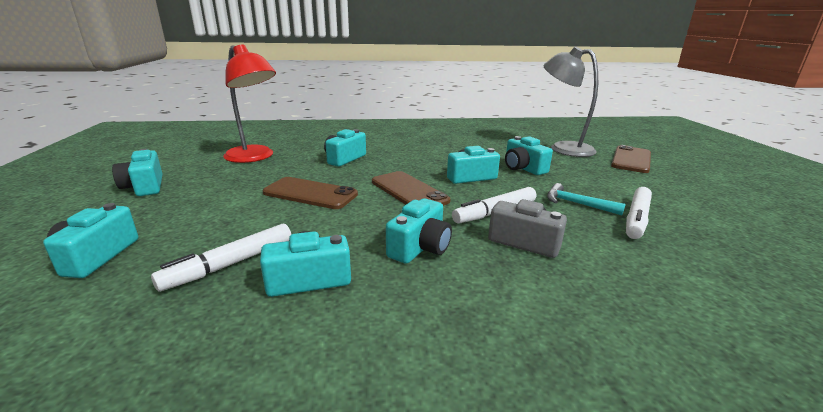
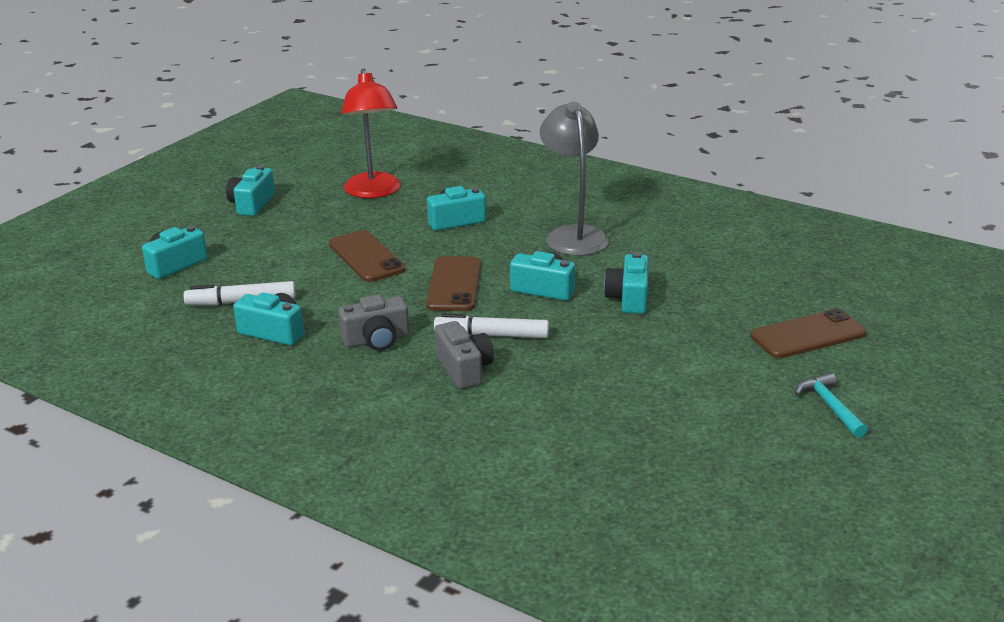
camera: 40 degrees right, 5 degrees up
(420, 247) = (376, 340): turquoise camera -> grey camera
(563, 148) = (754, 287): grey lamp -> grey lamp (573, 235)
(577, 204) = (591, 358): turquoise hammer -> turquoise hammer (830, 406)
(636, 219) = (615, 394): white marker -> none

